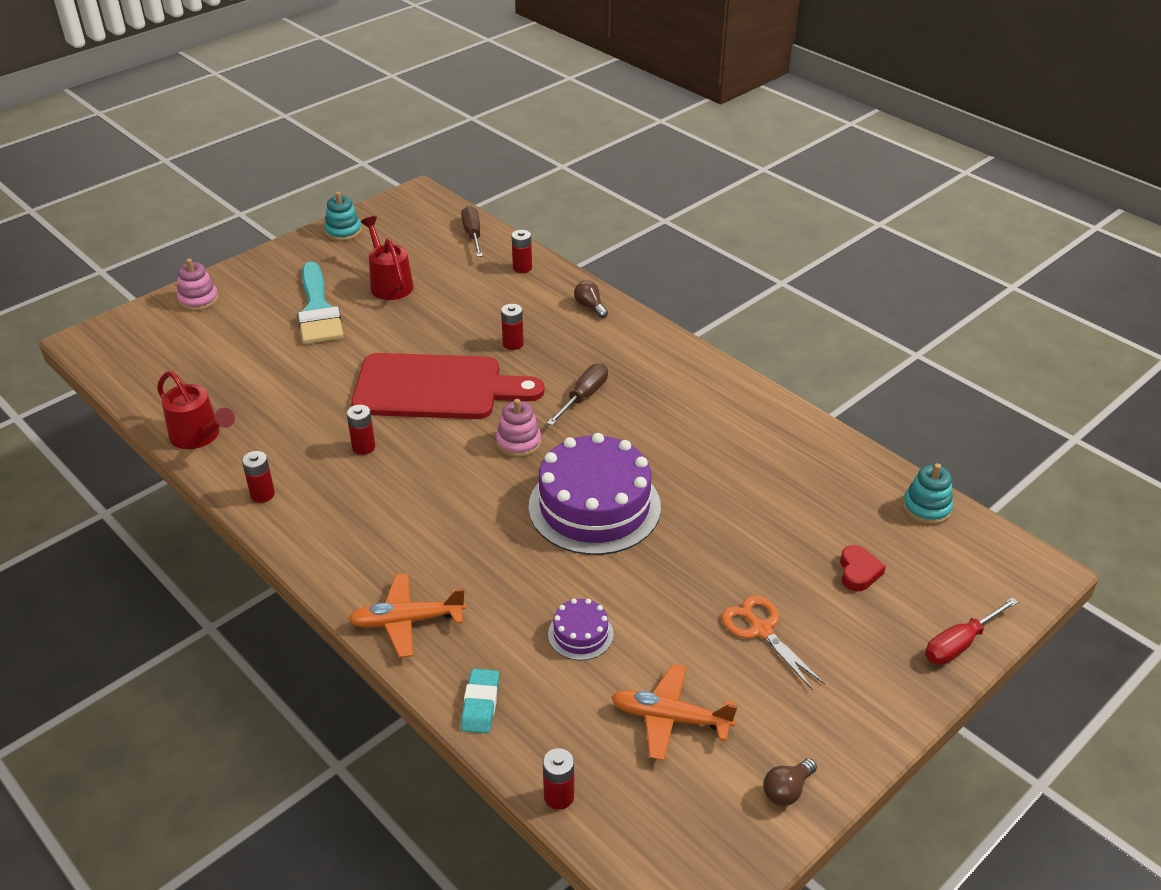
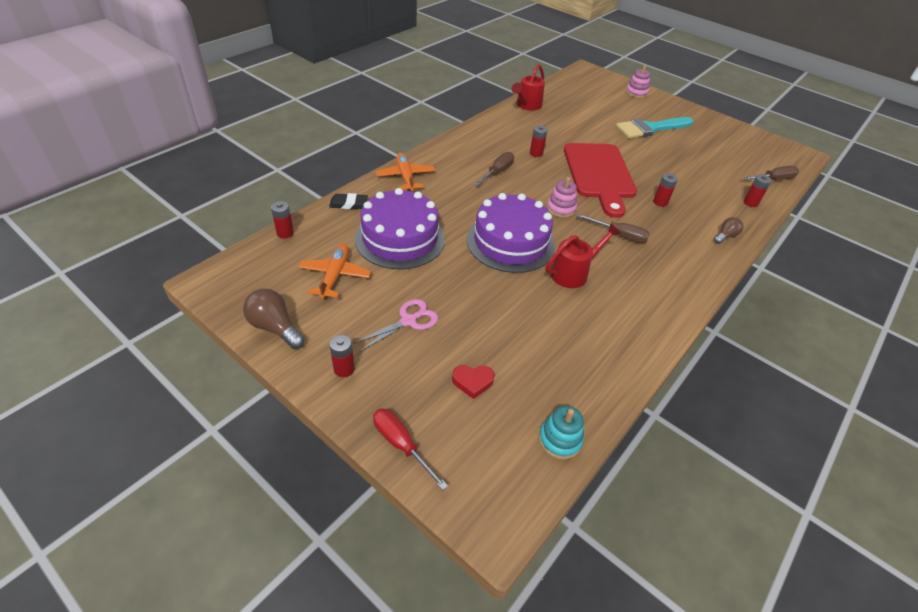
camera: 80 degrees right, 5 degrees up
(262, 494) = (489, 127): red battery -> red battery (344, 369)
(343, 231) = (736, 130): turquoise stacking toy -> none
(389, 283) = (693, 150): red watering can -> red watering can (574, 272)
(410, 500) = (497, 172): none -> brown screwdriver
(480, 704) = (348, 204): turquoise eraser -> black eraser
(580, 634) = (400, 238): purple cake -> purple cake, size x2.24
(761, 630) = (408, 321): orange scissors -> pink scissors
(787, 790) = (275, 327): brown light bulb -> brown light bulb, size x1.62

